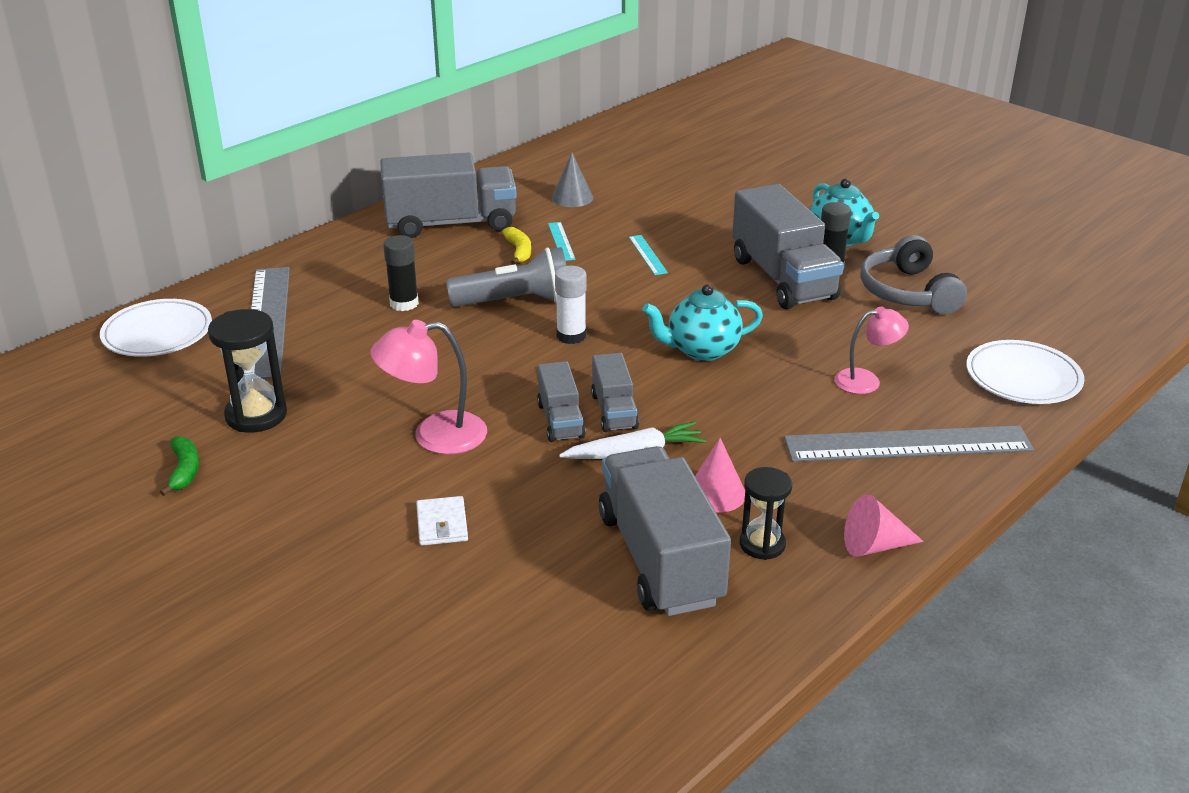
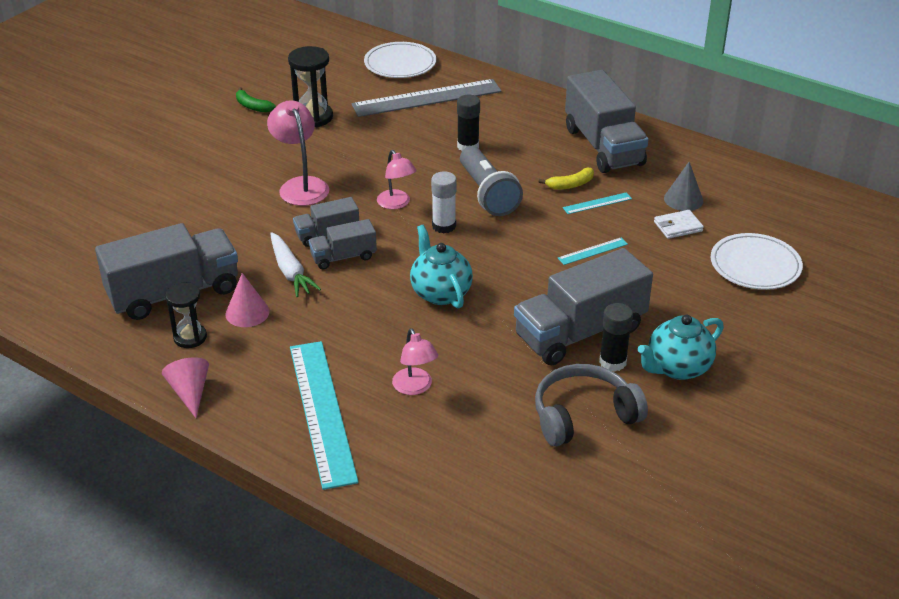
camera: 80 degrees right, 5 degrees up
(184, 470) = (252, 106): green banana -> green banana turned 60 degrees clockwise
(442, 524) = (206, 203): white wallet -> white wallet (678, 226)
(511, 364) = (396, 204): none -> pink lamp
(907, 444) = (322, 411): grey ruler -> turquoise ruler
(1023, 377) = (444, 491): white plate -> white plate (755, 265)

